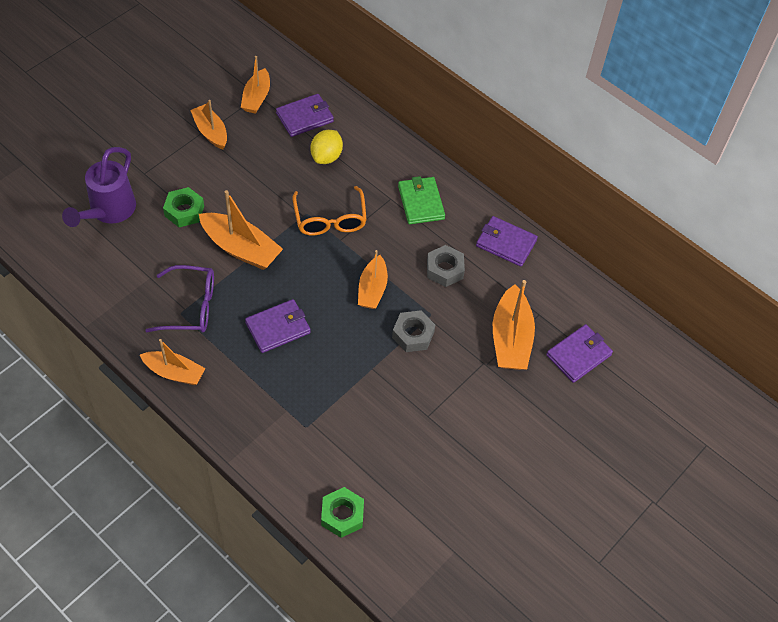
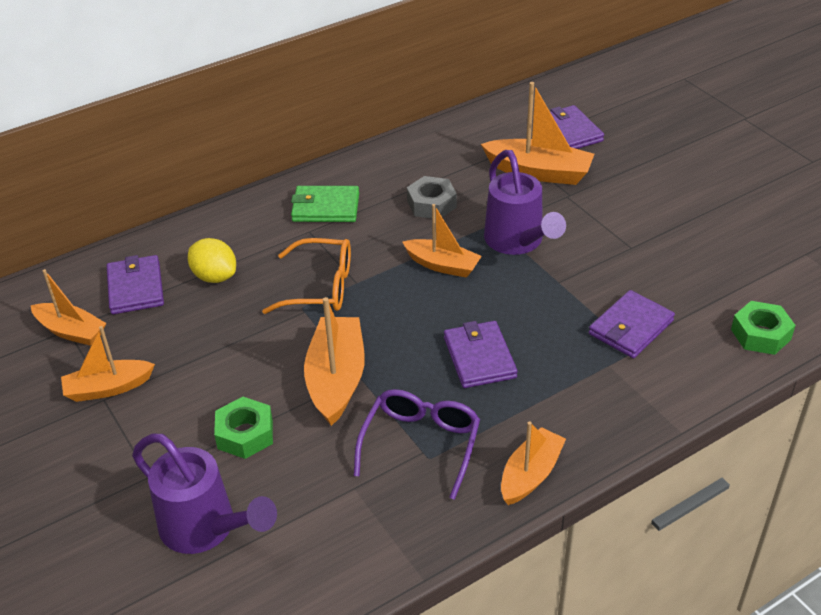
camera: 70 degrees left, 15 degrees down
(241, 248) = (336, 379): orange boat -> orange boat turned 45 degrees counterclockwise
(413, 335) = (517, 242): grey nut -> purple watering can
(506, 243) = (409, 155): purple wallet -> purple wallet (630, 327)

